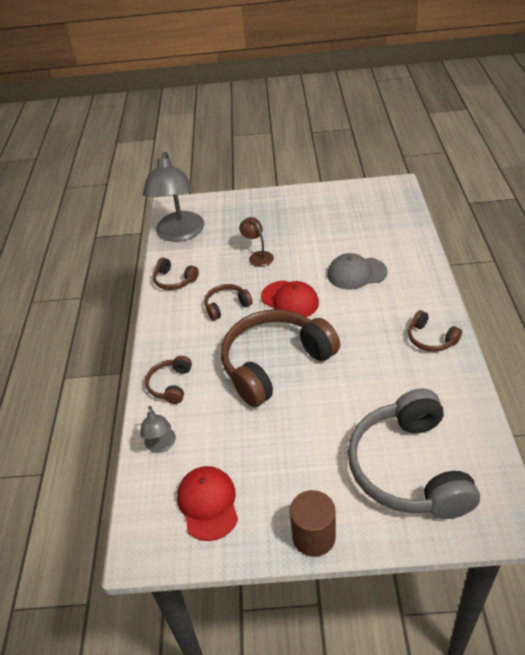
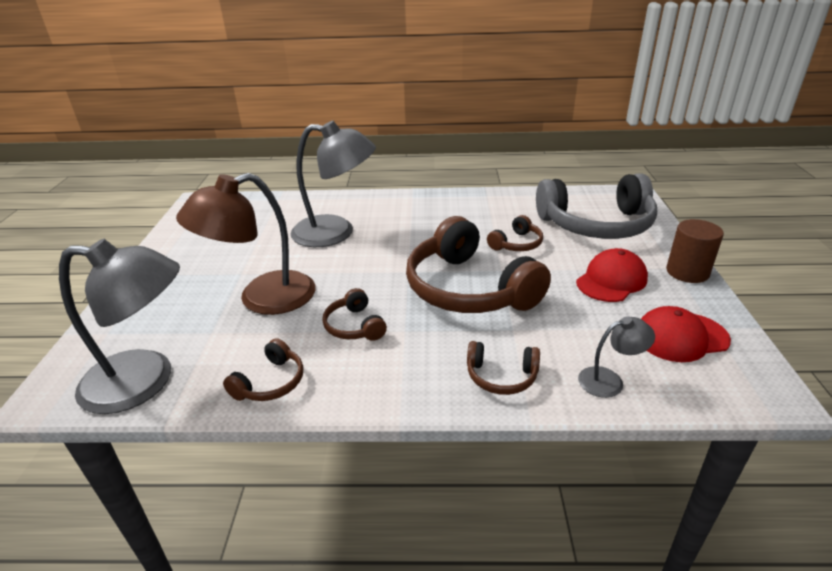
camera: 90 degrees left, 10 degrees down
(258, 256) = (262, 298): brown lamp -> brown lamp, size x2.13
(290, 300) = (363, 276): red cap -> red cap (611, 280)
(356, 273) = (336, 232): grey cap -> grey lamp
(430, 339) = (445, 204): brown headphones -> brown headphones (516, 244)

